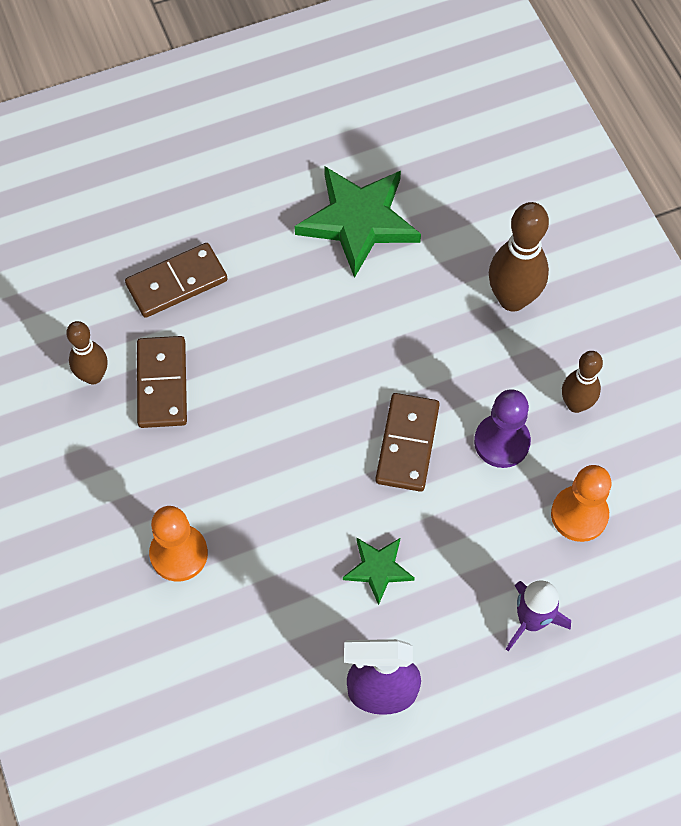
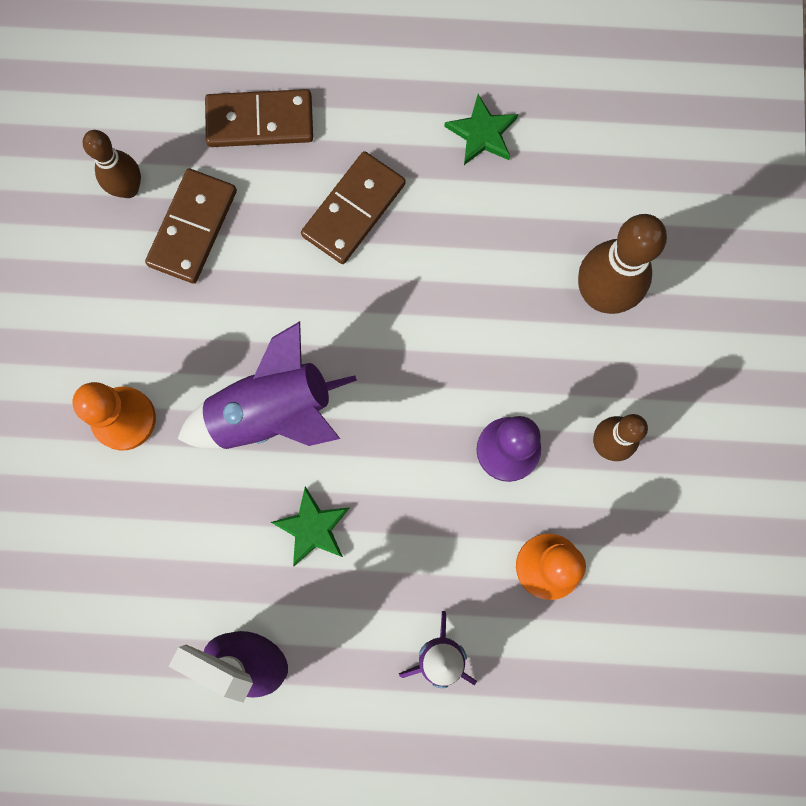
camera: 25 degrees right, 15 degrees up
(299, 496) = (272, 413): none -> purple rocket
(358, 221) = (482, 133): green star -> green star, size x0.51
(407, 444) = (409, 407): brown domino -> brown domino (353, 210)

